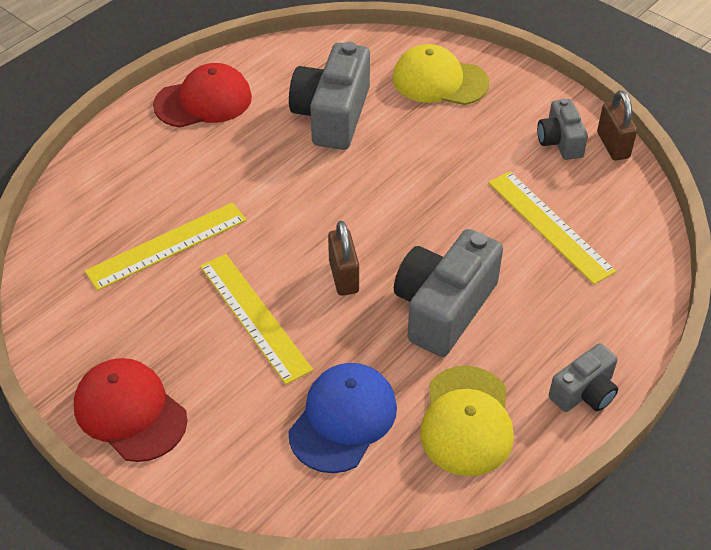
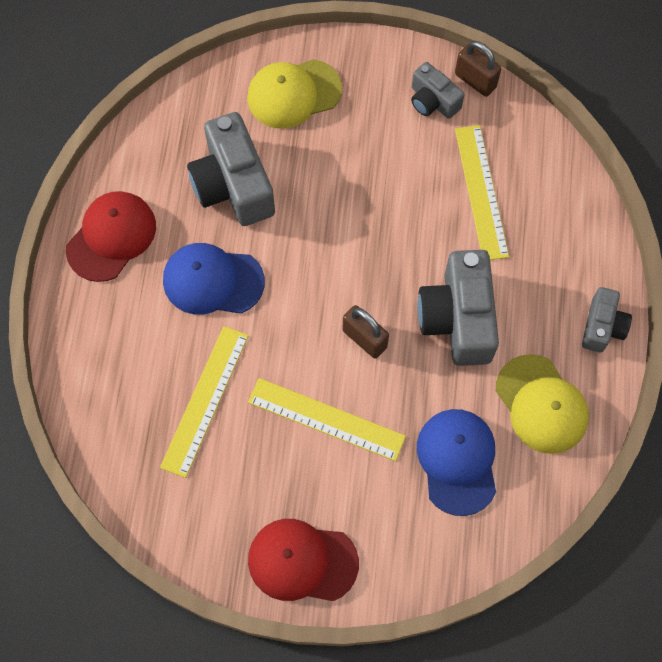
camera: 35 degrees left, 20 degrees up
(254, 168) = (213, 281): none -> blue cap
(549, 226) = (481, 192): yellow ruler -> yellow ruler turned 60 degrees clockwise

